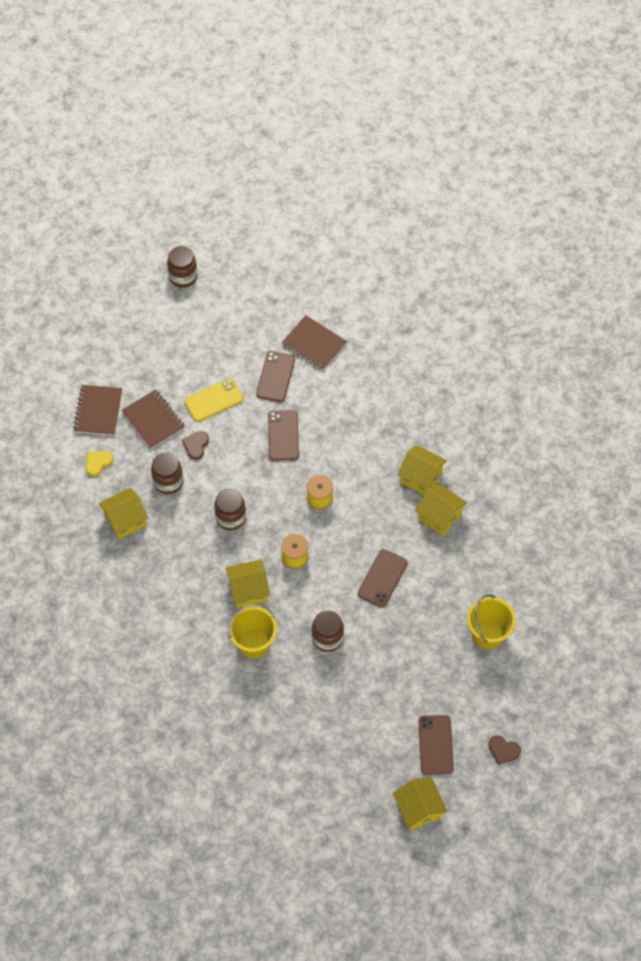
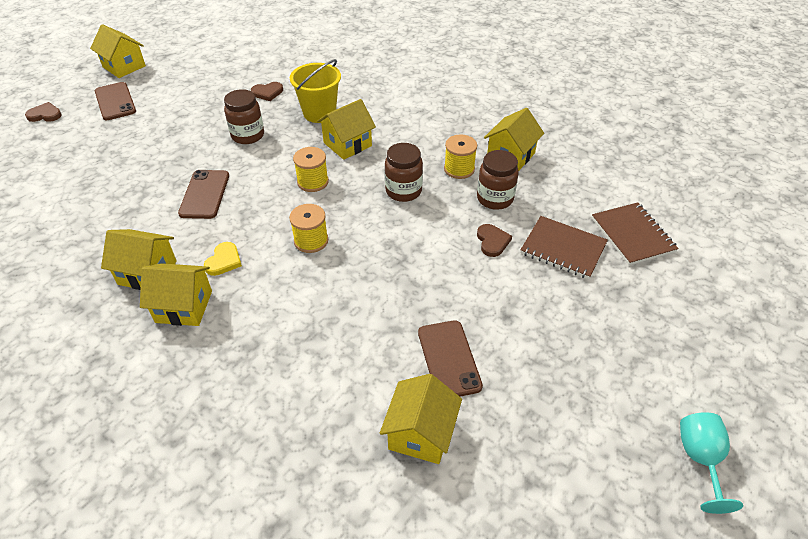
camera: 155 degrees right, 15 degrees down
(98, 463) = (583, 190): yellow heart -> yellow heart (224, 261)
(175, 523) = (459, 169): none -> yellow spool
(183, 277) = (700, 459): brown jar -> turquoise goblet
(213, 400) = (510, 297): yellow phone -> none
(283, 435) = (393, 289): brown phone -> none
(289, 696) = (267, 92): none -> brown heart
(314, 344) = (420, 433): brown notebook -> yellow house
(487, 634) = (68, 186): yellow bucket -> none

